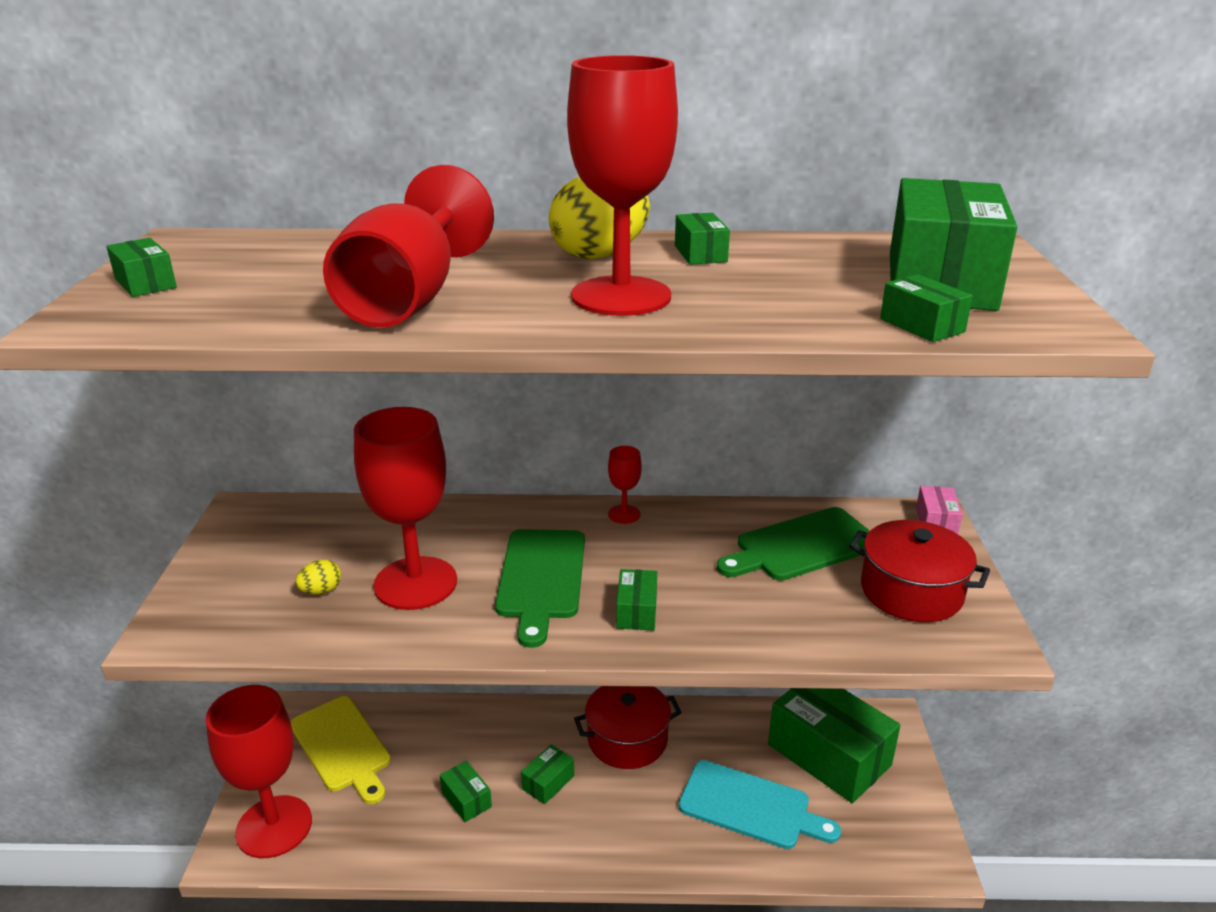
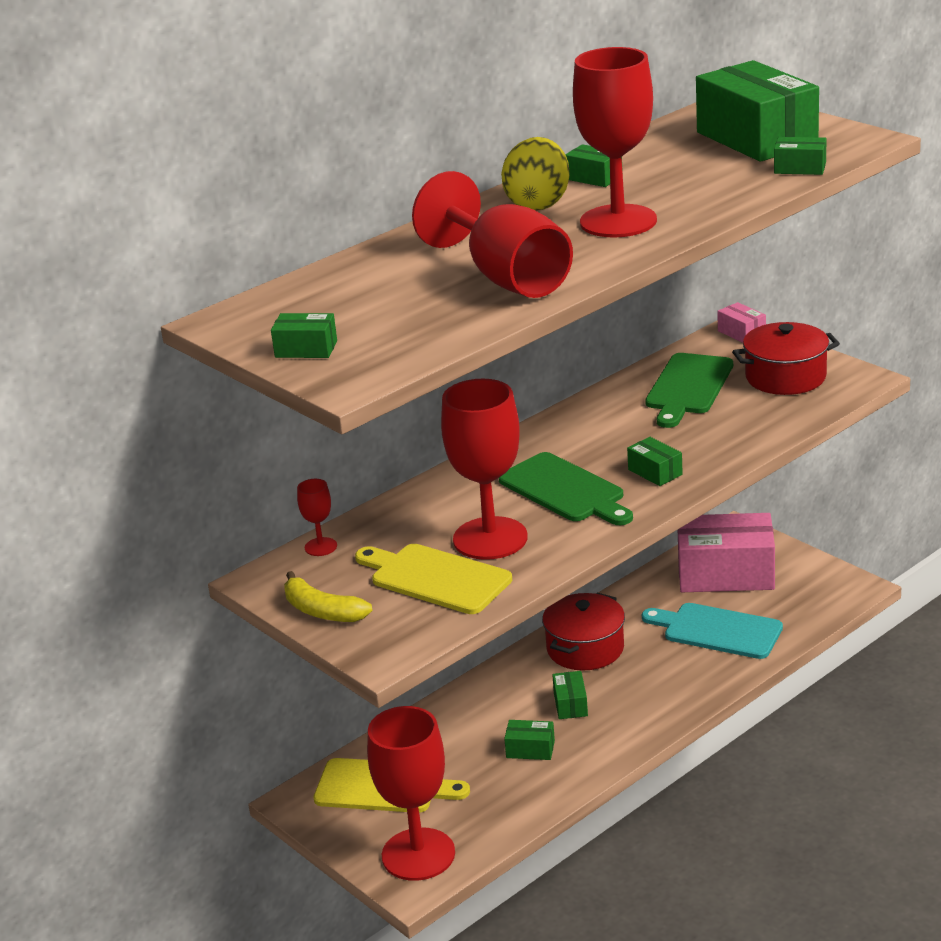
camera: 40 degrees left, 0 degrees up
(216, 563) = (322, 611): none -> yellow banana
(321, 591) = (436, 578): yellow egg -> yellow cutting board
(624, 514) = (547, 430): red goblet -> red goblet (320, 547)
(750, 806) = (717, 630): turquoise cutting board -> turquoise cutting board turned 135 degrees counterclockwise
(829, 755) = (725, 574): green box -> pink box

